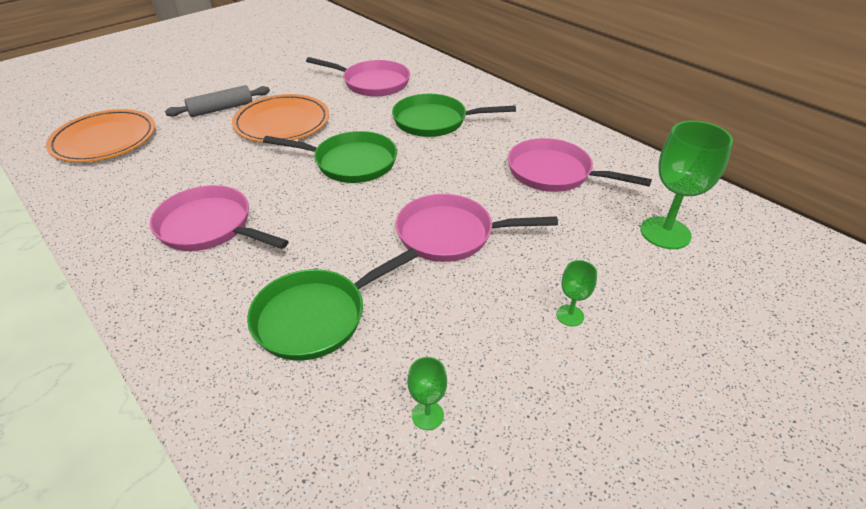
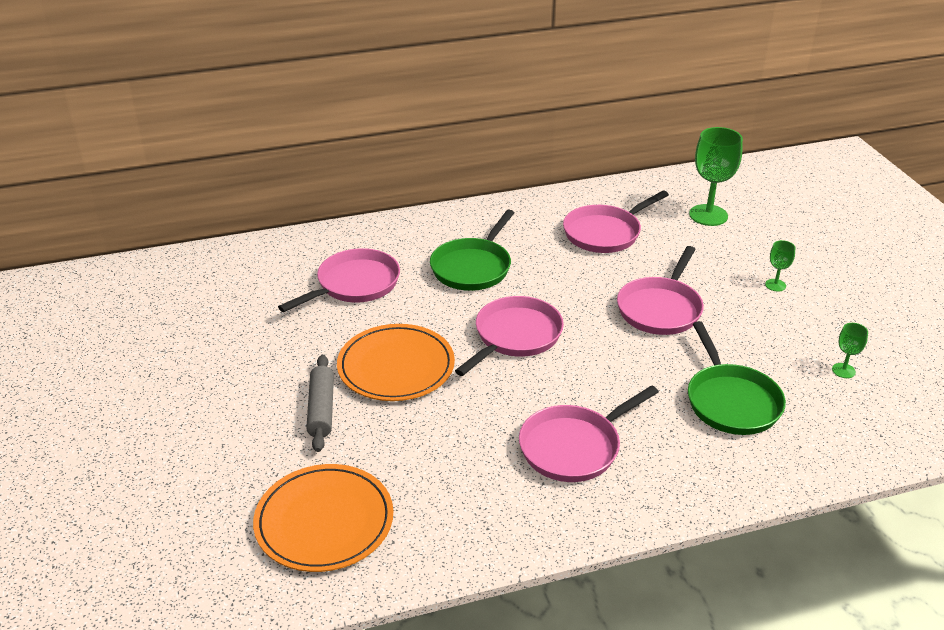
camera: 65 degrees left, 5 degrees down
(350, 162) = (515, 336): green pan -> pink pan

